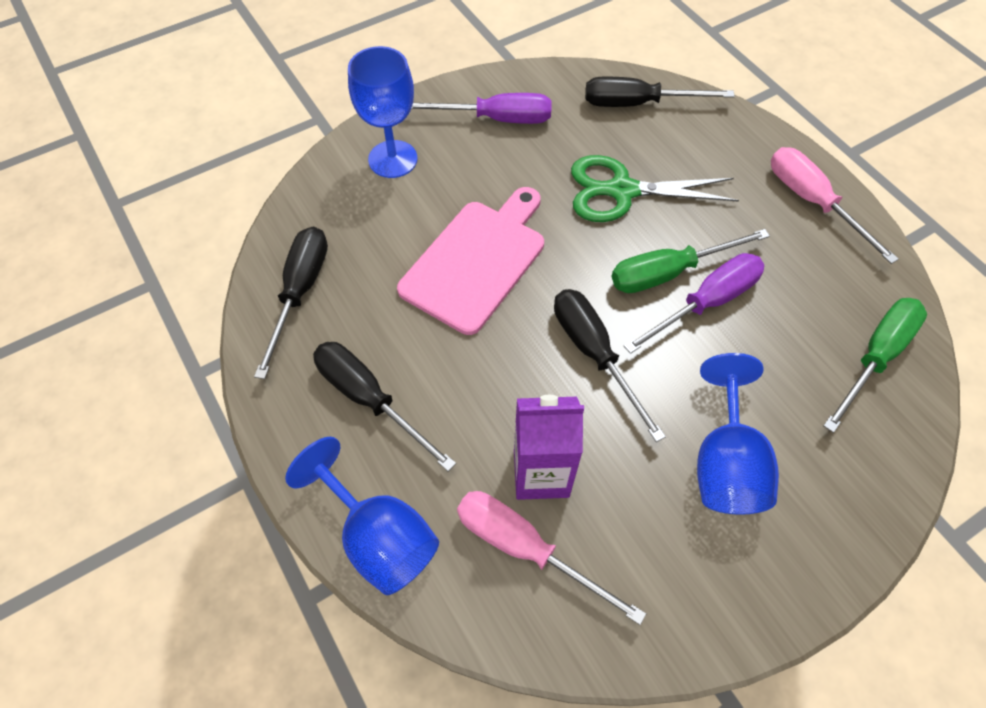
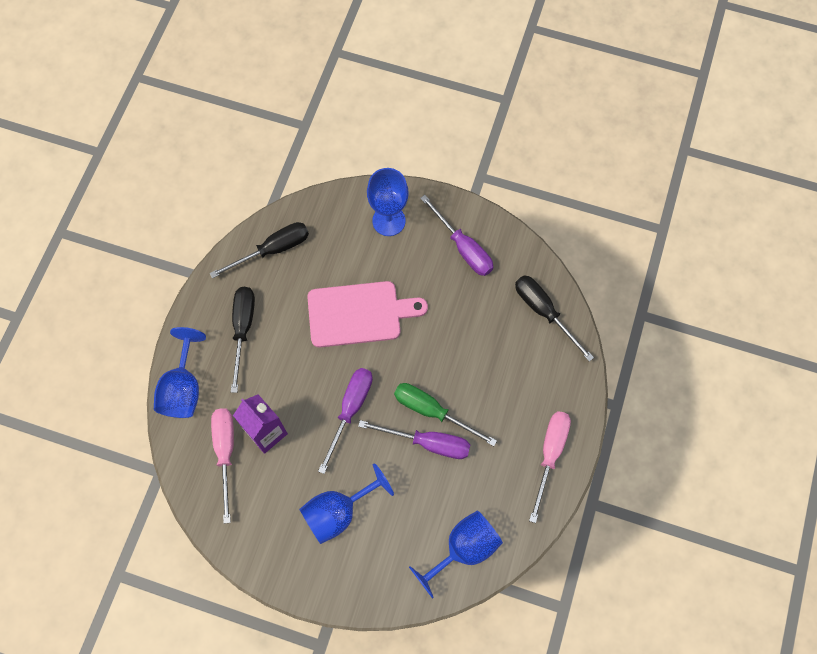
camera: 50 degrees right, 10 degrees up
(594, 354) = (350, 410): black screwdriver -> purple screwdriver
(622, 191) = (468, 350): green scissors -> none
(875, 357) = (463, 548): green screwdriver -> blue goblet

